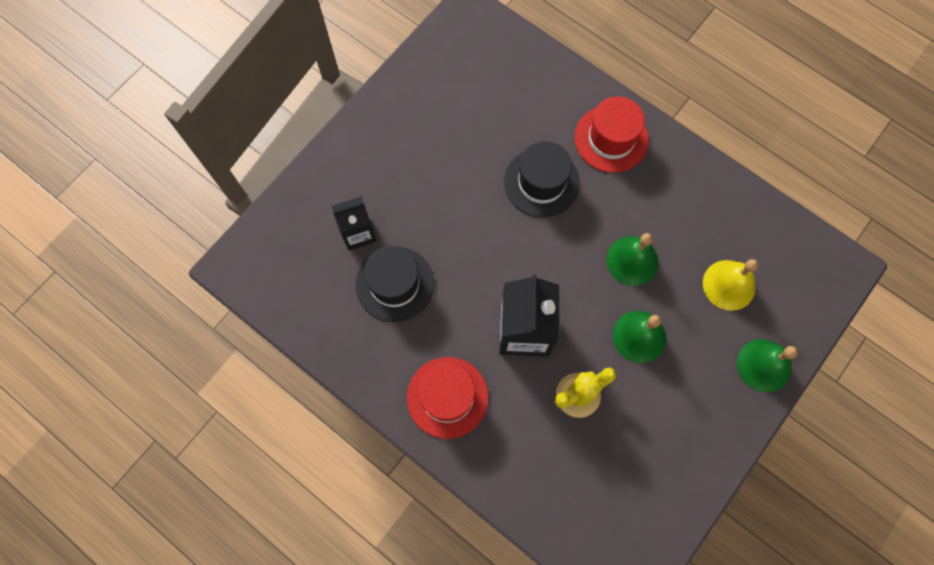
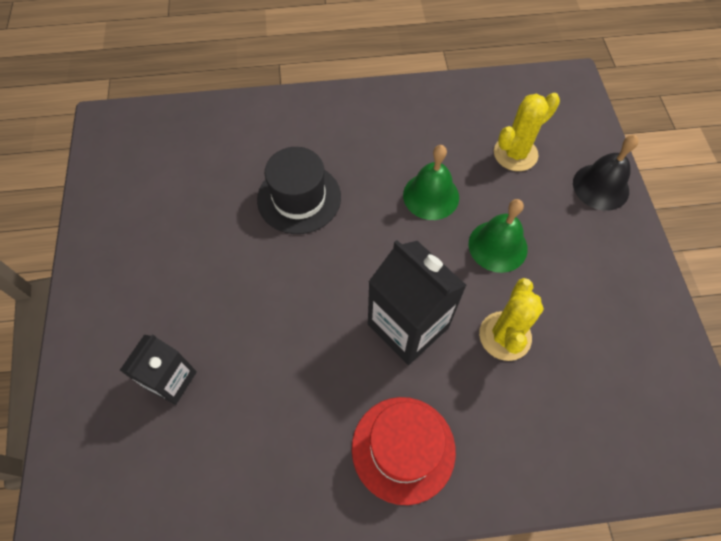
camera: 45 degrees left, 10 degrees down
(395, 284) = (252, 393): black hat -> none
(611, 139) = (321, 124): red hat -> none
(729, 285) = (515, 154): yellow bell -> yellow cactus
(764, 365) = (600, 187): green bell -> black bell

